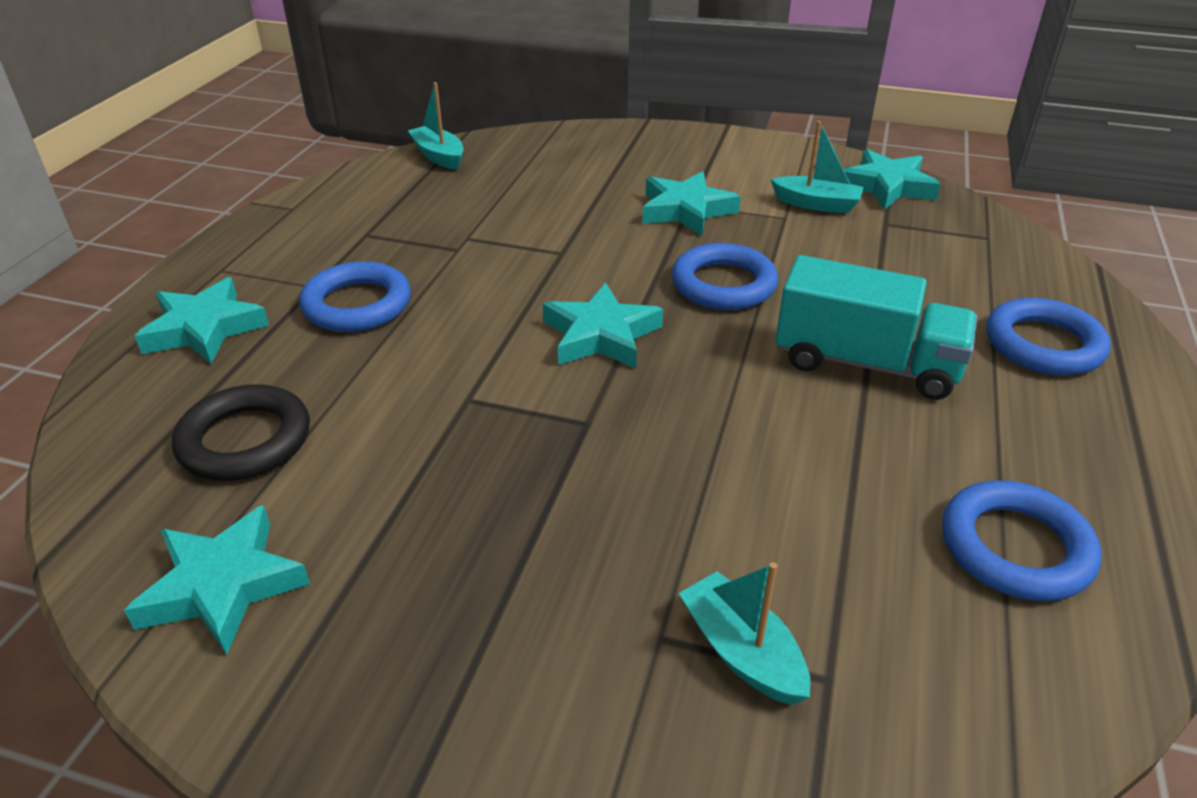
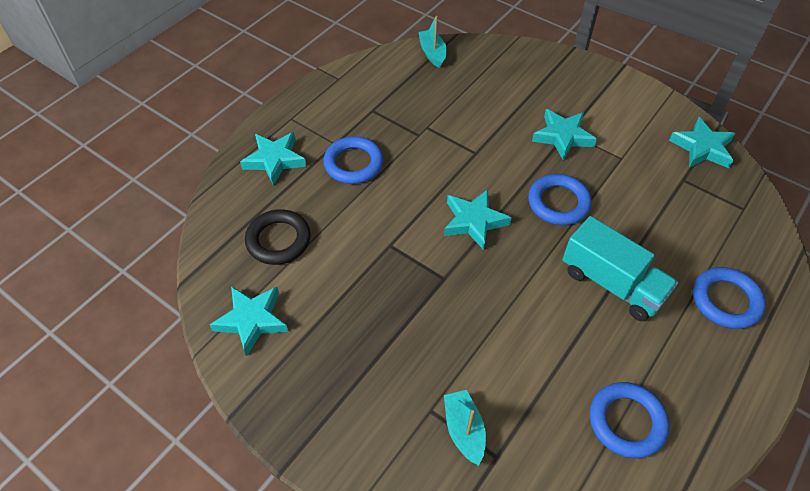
camera: 20 degrees right, 15 degrees up
(816, 204) = (647, 152): turquoise boat -> none

